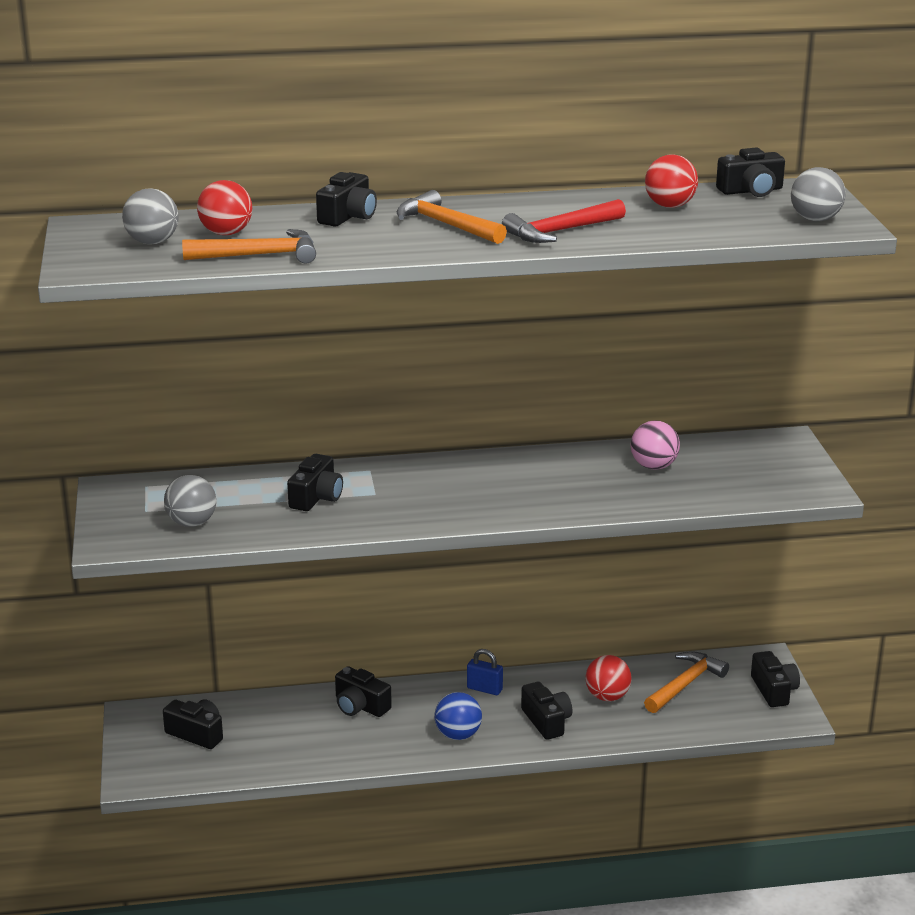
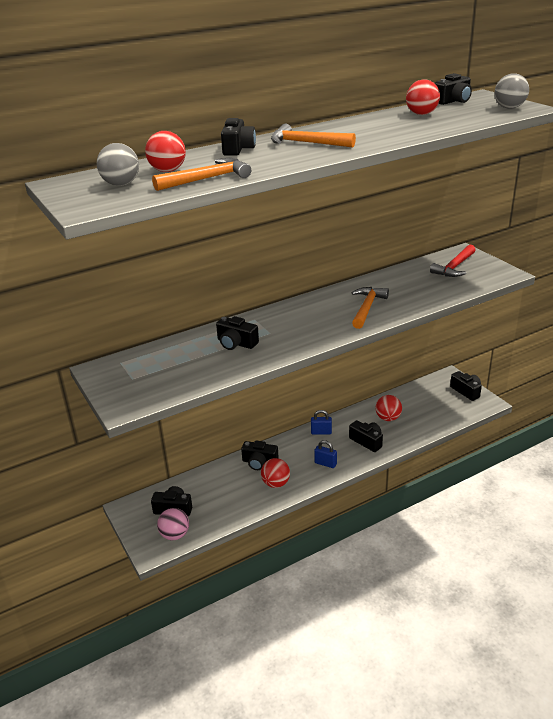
camera: 20 degrees left, 5 degrees up
(192, 523) = (169, 379): grey ball -> none
(316, 497) = (236, 343): black camera -> black camera turned 120 degrees clockwise
(364, 741) = (276, 483): none -> red ball
(458, 735) = (325, 463): blue ball -> blue padlock
(560, 231) = (380, 135): red hammer -> red hammer (454, 267)
(653, 466) = (411, 280): pink ball -> pink ball (175, 535)
(685, 684) = (421, 400): orange hammer -> orange hammer (367, 308)

